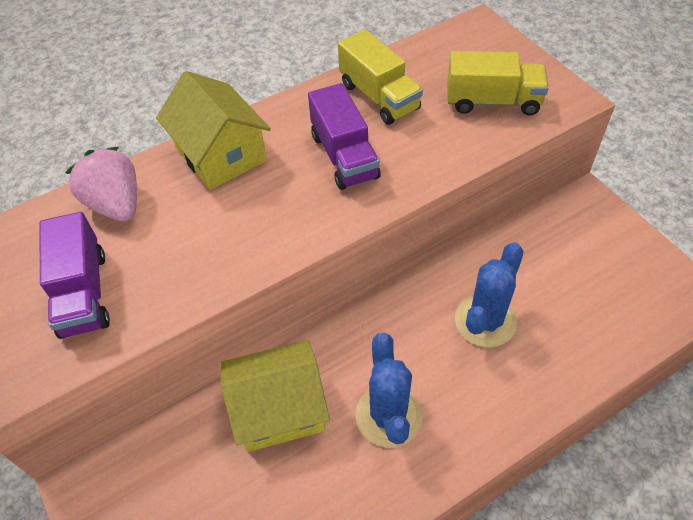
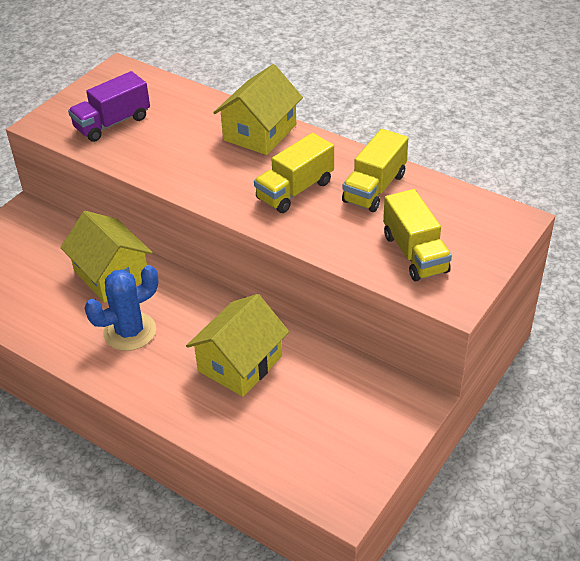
camera: 65 degrees right, 10 degrees down
(116, 204) = (188, 107): pink strawberry -> none
(344, 156) = (295, 190): purple truck -> yellow truck
(485, 321) = (240, 363): blue cactus -> yellow house

